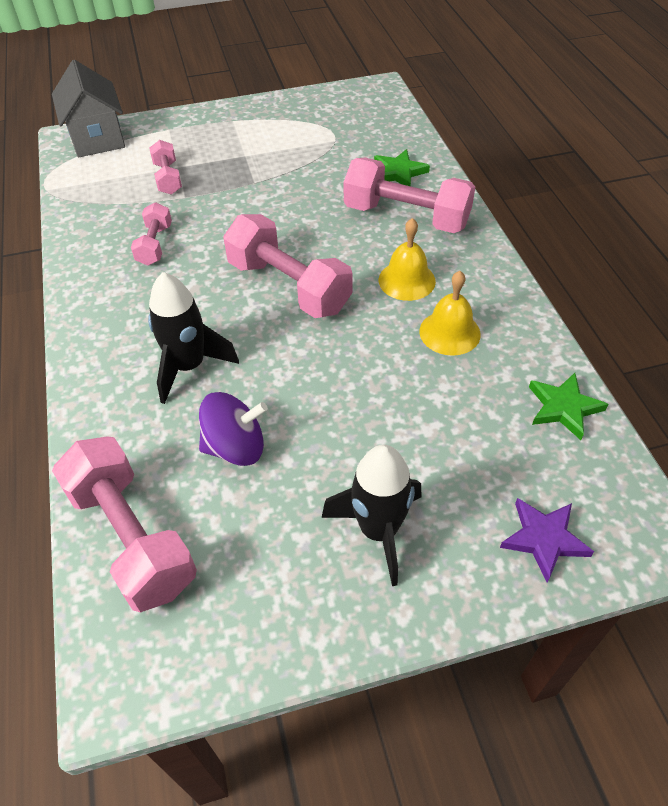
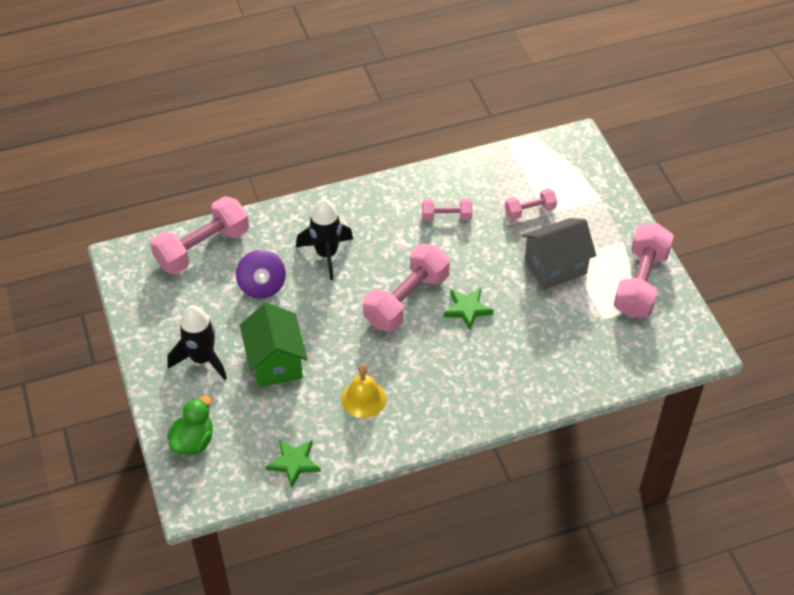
camera: 85 degrees right, 0 degrees up
(97, 138) = (579, 156): grey house -> grey house (555, 267)
(387, 429) = (275, 362): none -> green house
(398, 172) = (559, 366): green star -> green star (467, 309)
(406, 217) = (496, 372): pink dumbbell -> pink dumbbell (640, 283)
(407, 280) = (418, 372): yellow bell -> none
(544, 539) = (193, 441): purple star -> green duck

